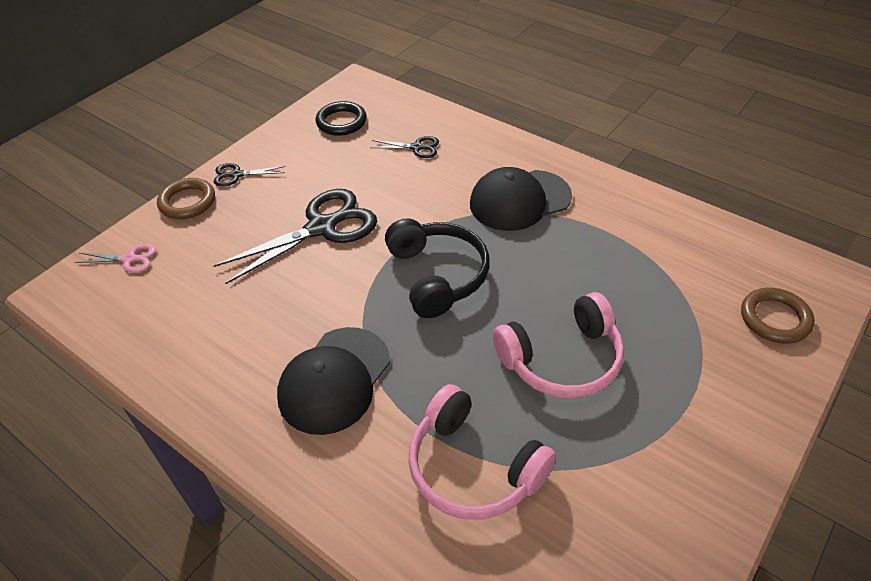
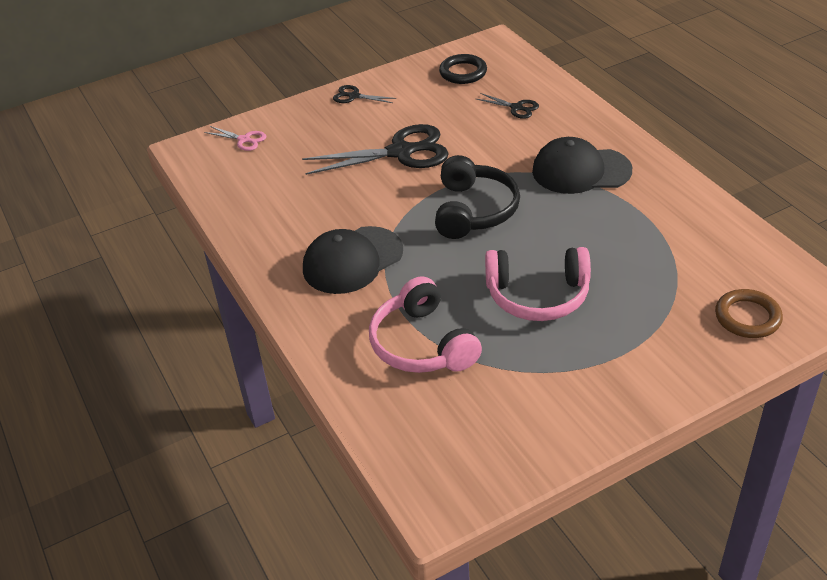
camera: 25 degrees right, 5 degrees down
(187, 202) = (306, 108): brown ring -> none

